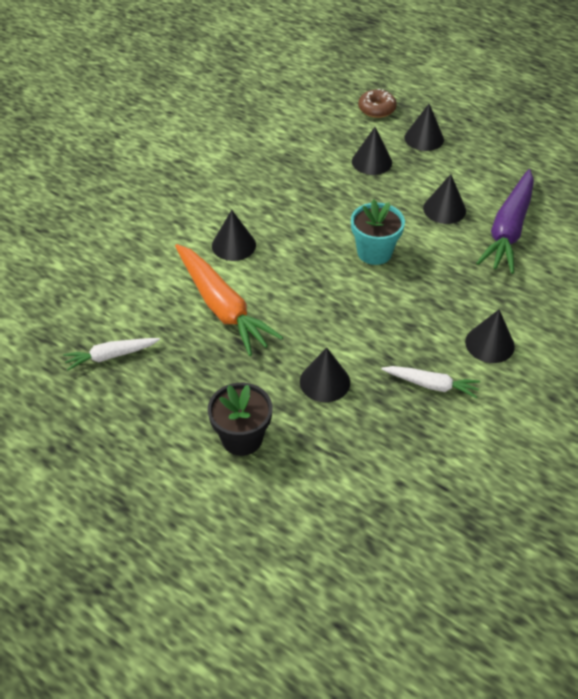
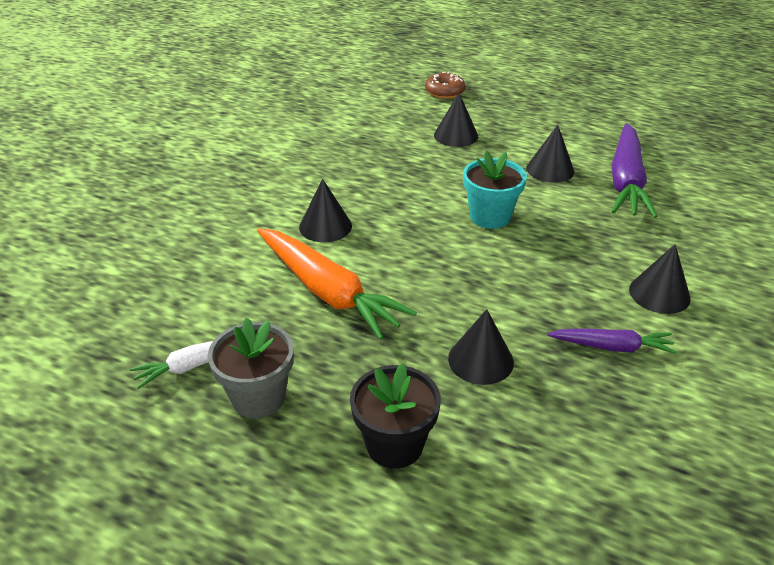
camera: 10 degrees left, 10 degrees down
(152, 388) = (258, 397): none -> grey flower pot
(424, 138) = (502, 111): black cone -> none
(431, 385) = (612, 347): white carrot -> purple carrot

